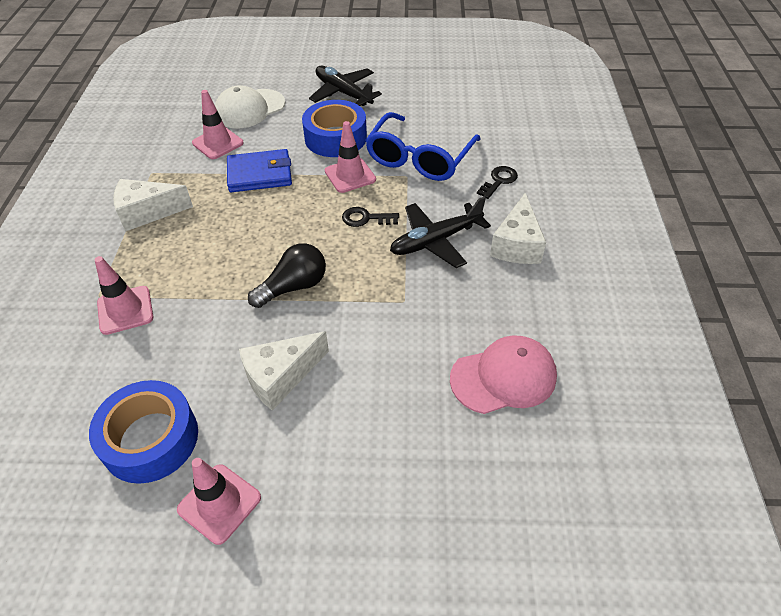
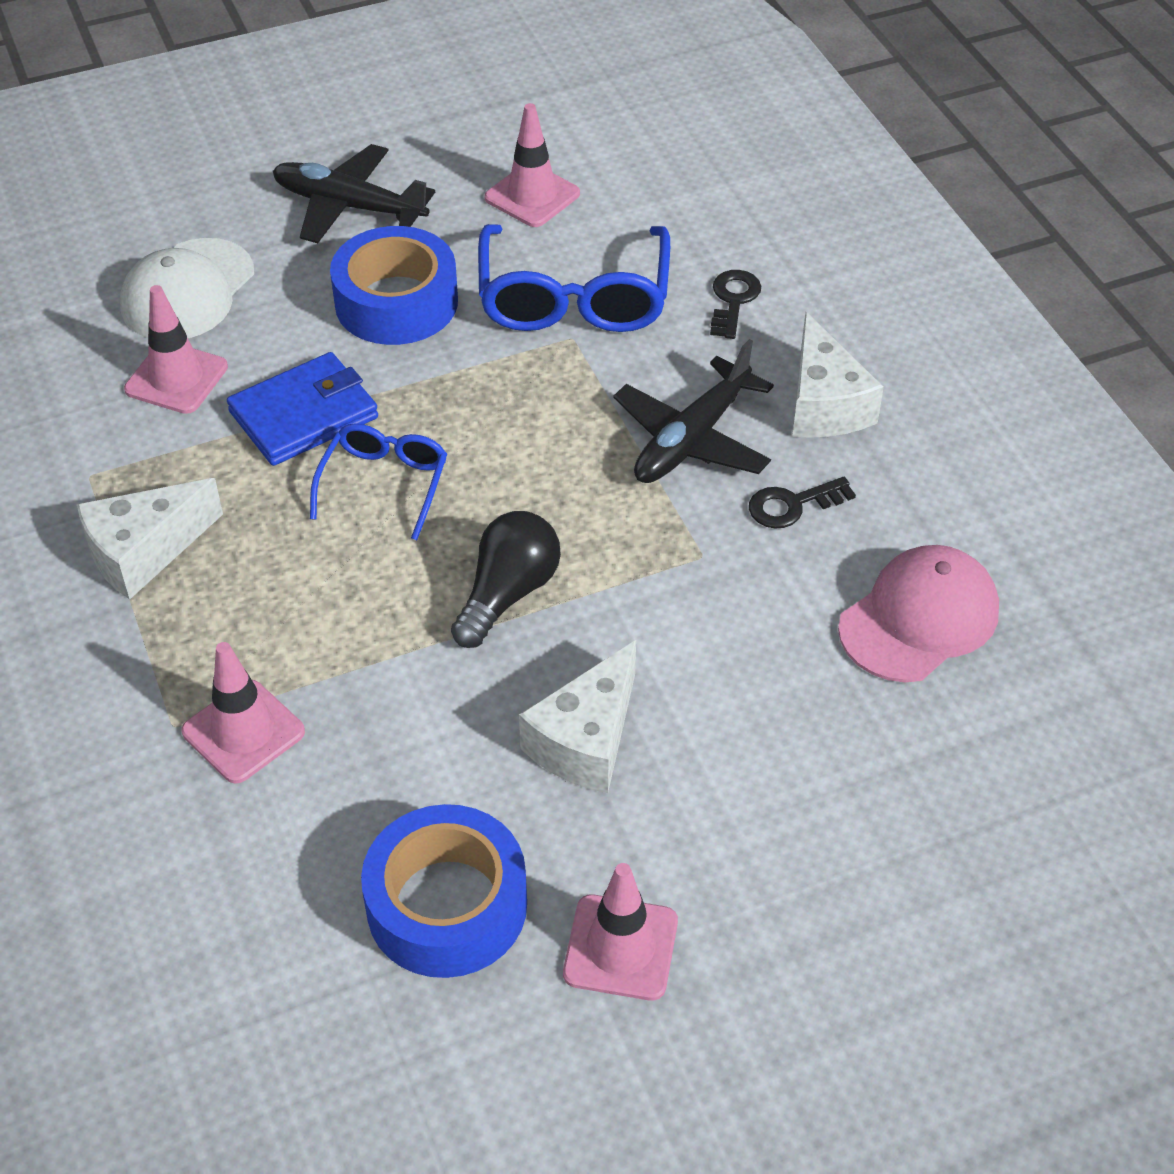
camera: 25 degrees left, 0 degrees up
(272, 216) = (384, 484): none -> blue glasses
(350, 175) = (471, 367): pink traffic cone -> pink traffic cone (532, 196)
(366, 218) = (551, 437): black key -> black key (792, 505)

